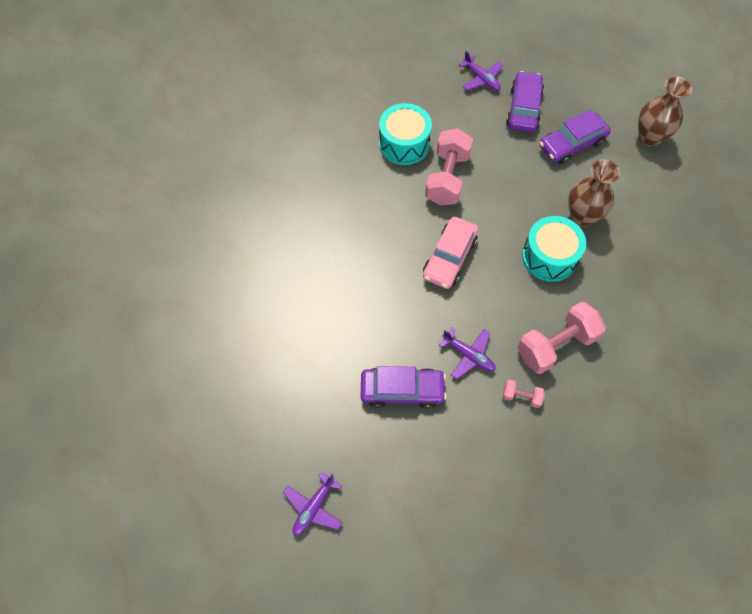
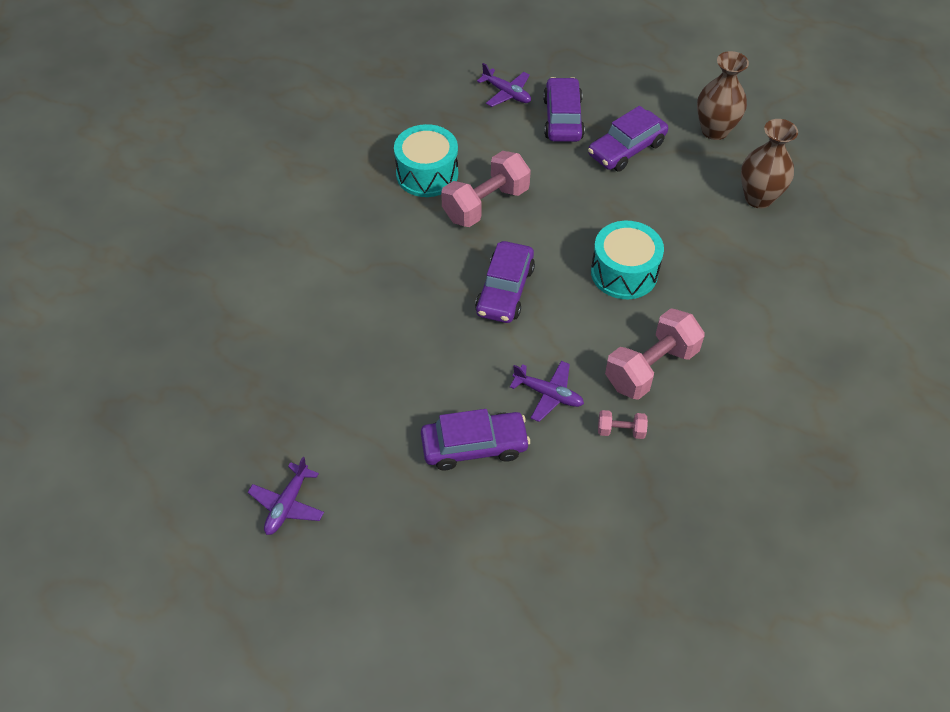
camera: 10 degrees left, 10 degrees down
(313, 507) = (387, 598): purple plane -> purple plane (287, 504)
(447, 178) = (485, 204): pink dumbbell -> pink dumbbell turned 45 degrees clockwise
(449, 257) = (505, 290): pink car -> purple car
(582, 216) = (654, 224): brown vase -> brown vase (758, 198)

